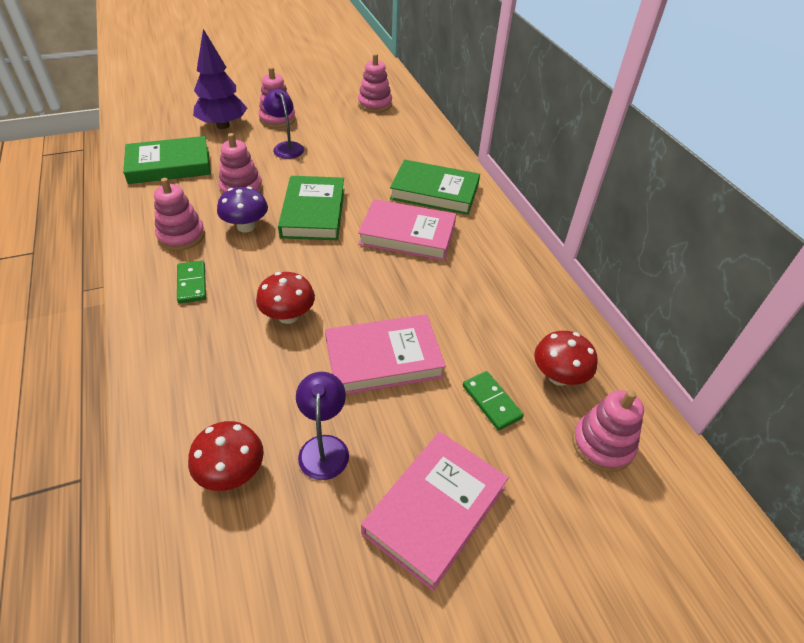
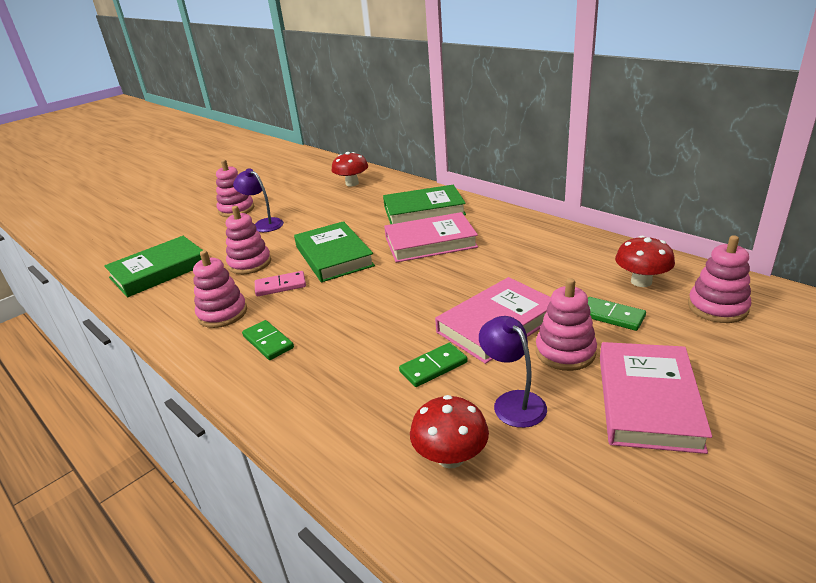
camera: 20 degrees left, 15 degrees down
(223, 125) = (187, 229): purple tree -> none
(246, 226) = (280, 286): purple mushroom -> pink domino
(288, 316) = (384, 329): red mushroom -> red mushroom (352, 183)
(293, 377) = (433, 367): none -> green domino
(375, 104) = (315, 175): pink stacking toy -> pink stacking toy (565, 352)

